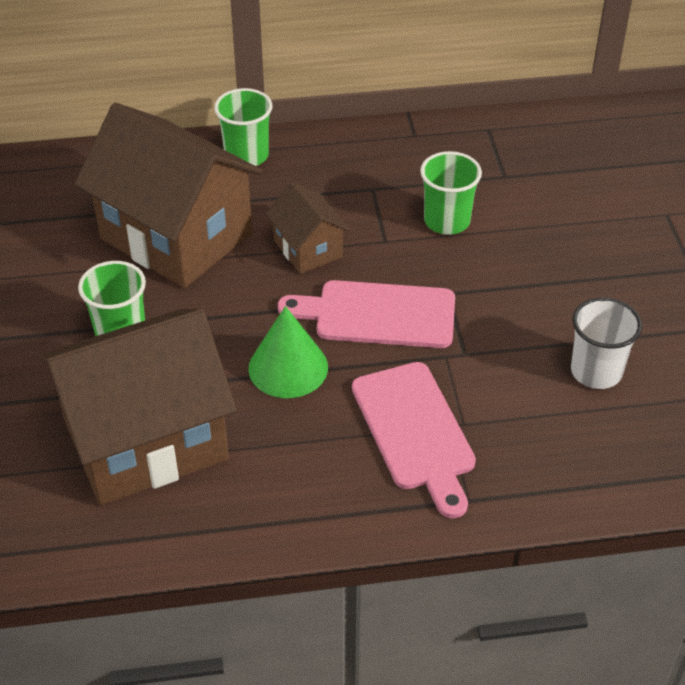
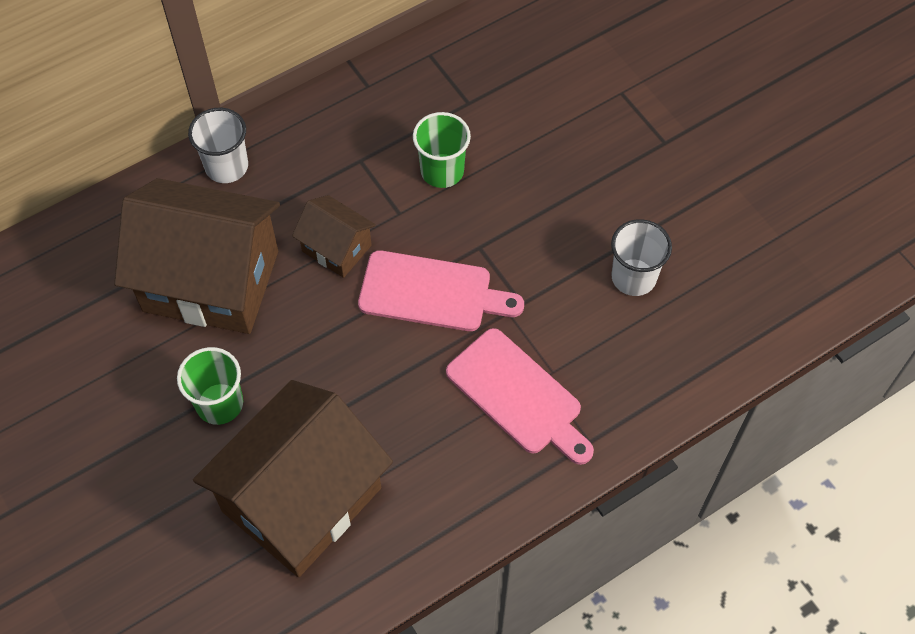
camera: 25 degrees left, 15 degrees up
(246, 155) = (226, 166): green cup -> white cup
(288, 367) = (383, 377): green cone -> none
(378, 314) = (431, 293): pink cutting board -> pink cutting board turned 150 degrees counterclockwise

